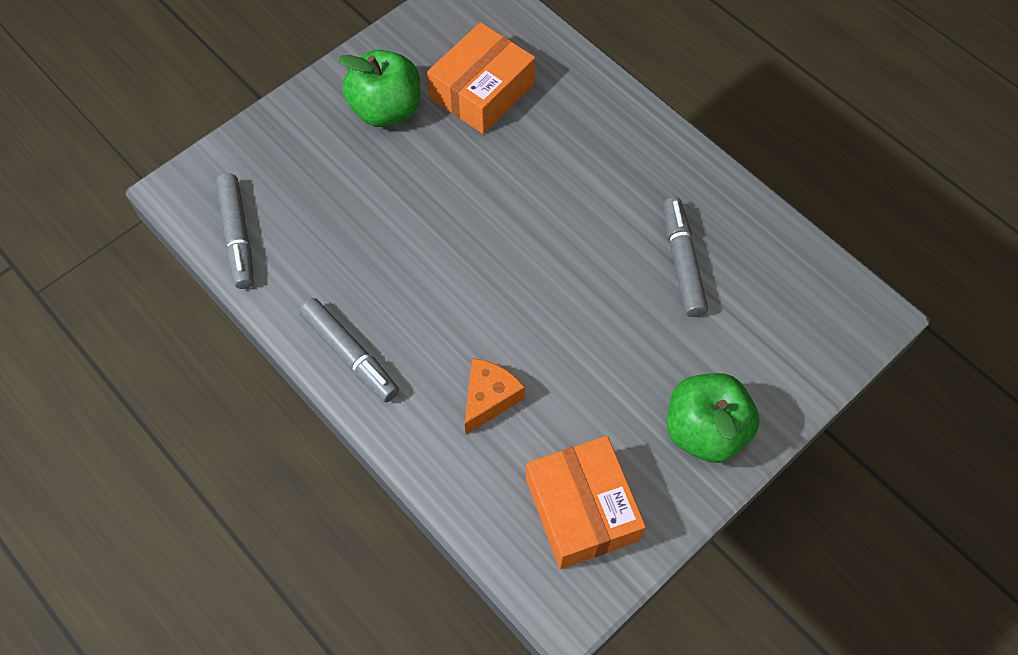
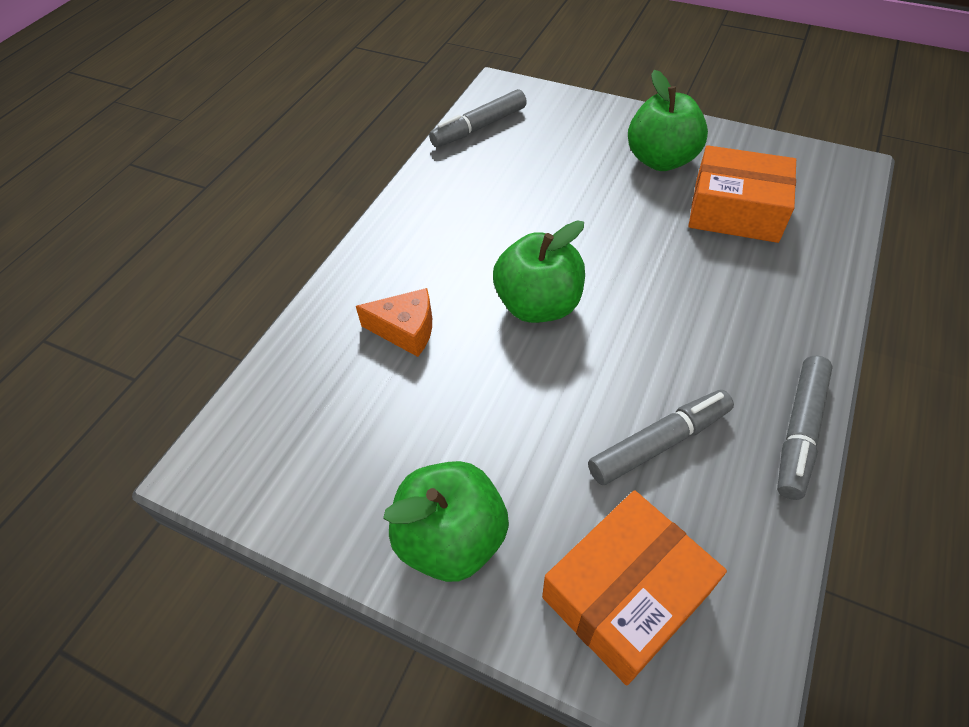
camera: 70 degrees right, 10 degrees down
(350, 354) = (406, 224): grey marker -> grey marker (799, 431)
(512, 284) = (538, 305): none -> green apple
(582, 509) = (313, 447): orange box -> orange box (626, 594)

